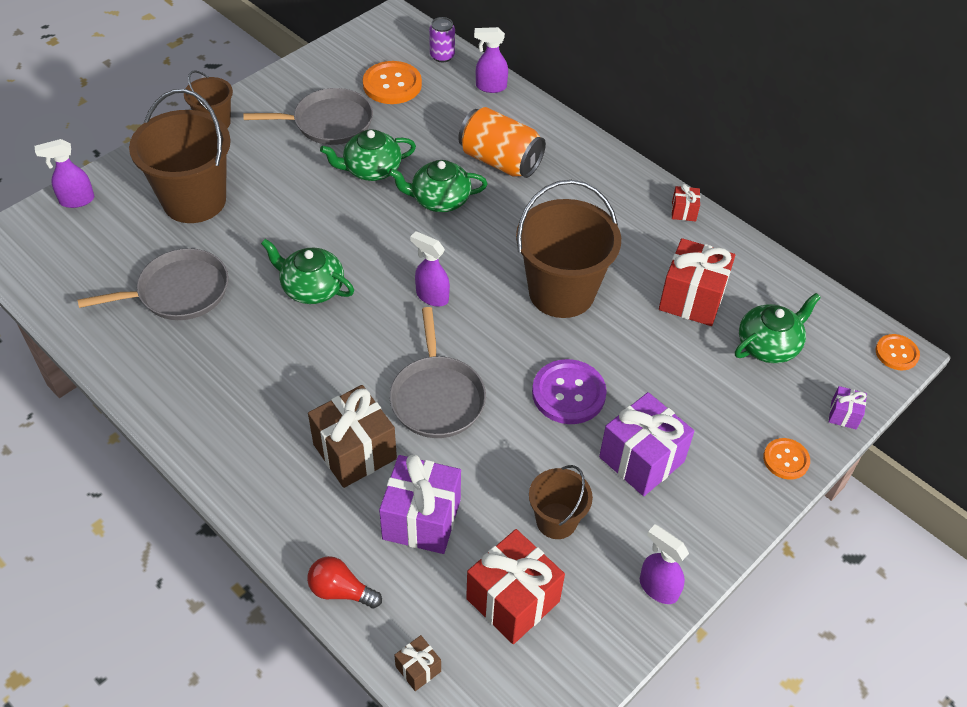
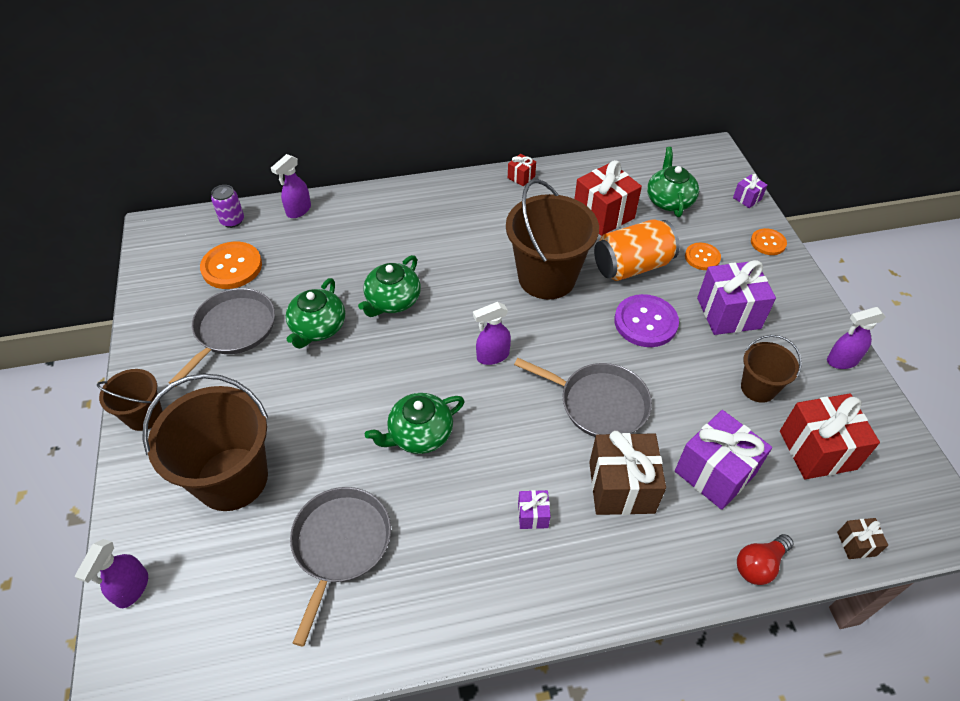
camera: 55 degrees left, 0 degrees up
(283, 400) = (533, 515): none -> purple gift
(500, 161) = (384, 245): orange can -> orange can (632, 266)
(896, 353) = (712, 150): orange button -> orange button (702, 257)

